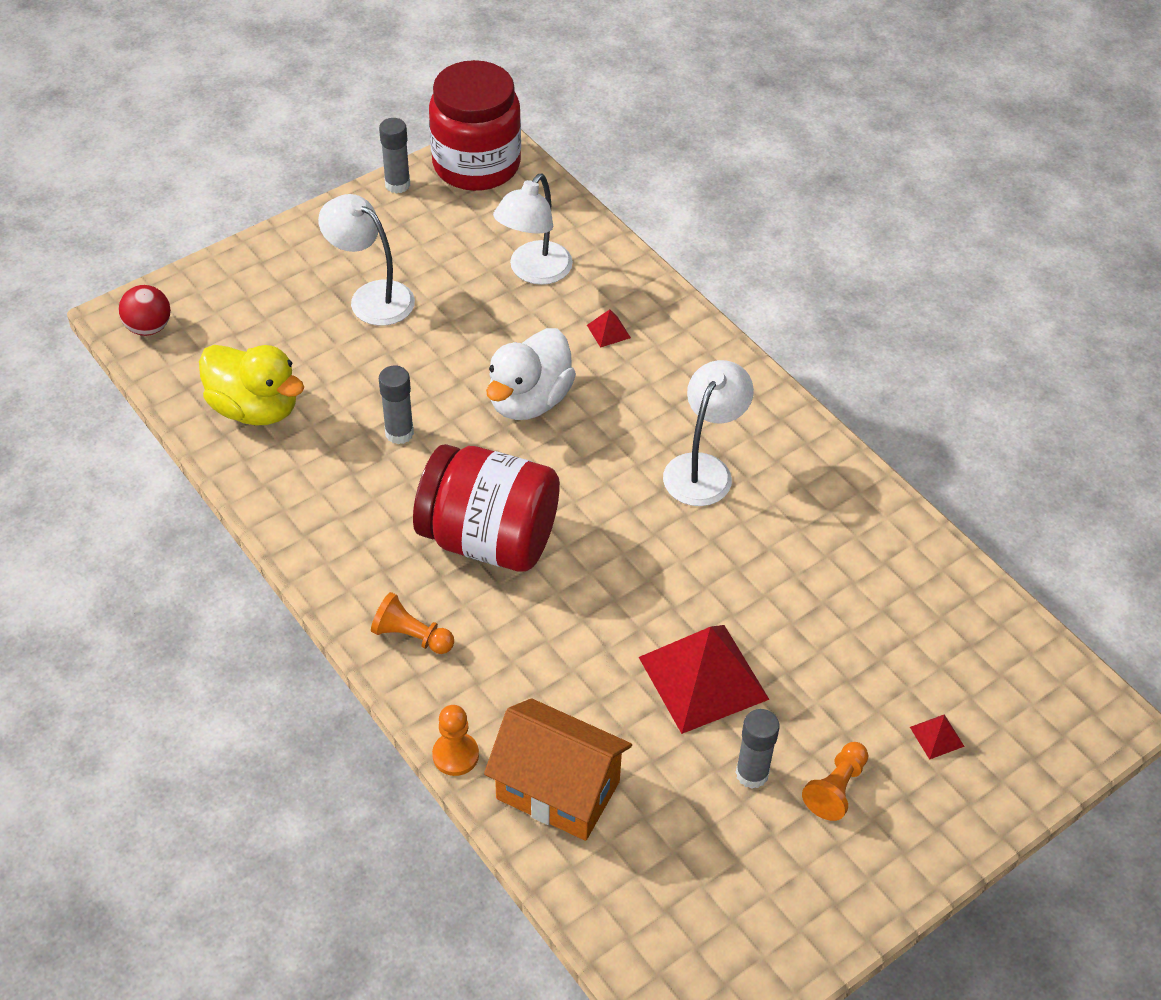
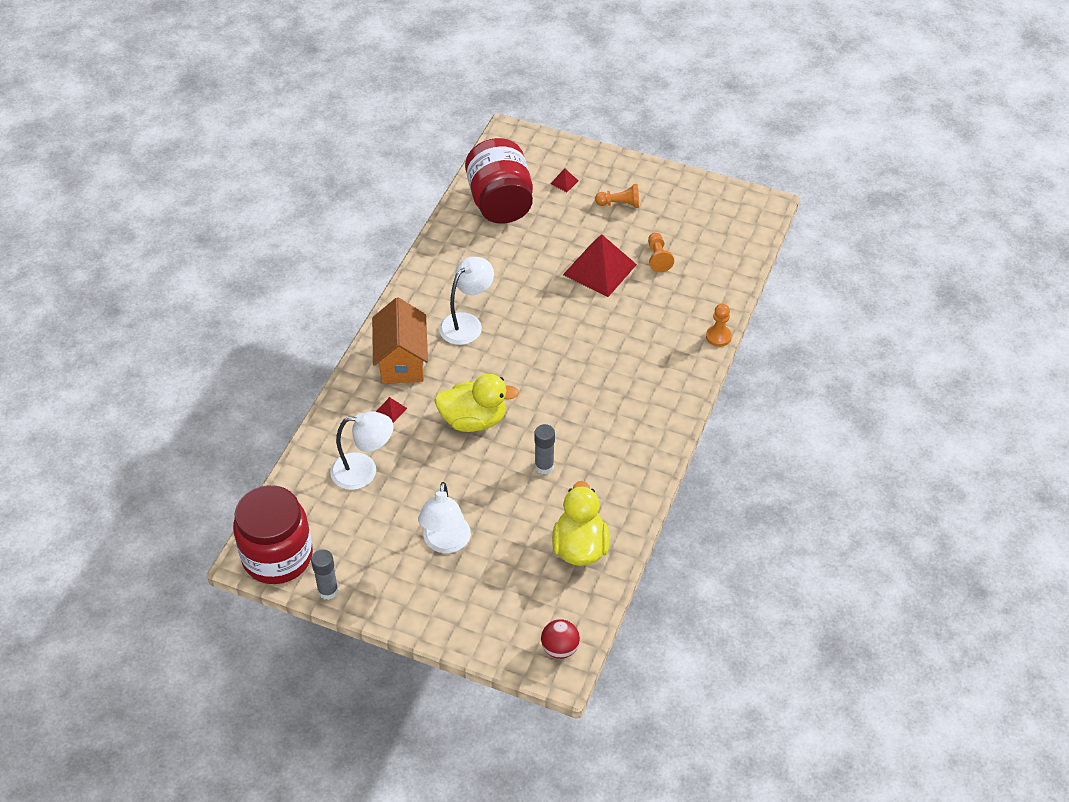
camera: 120 degrees left, 0 degrees up
(411, 636) = (670, 388): orange pawn -> orange pawn (658, 258)
(489, 538) = (585, 388): red jar -> red jar (500, 202)
(529, 400) = (474, 420): white duck -> yellow duck
(558, 790) = (703, 293): orange house -> orange house (402, 361)
(703, 469) = (467, 323): white lamp -> white lamp turned 135 degrees clockwise
(752, 774) = (636, 233): grey glue stick -> none

